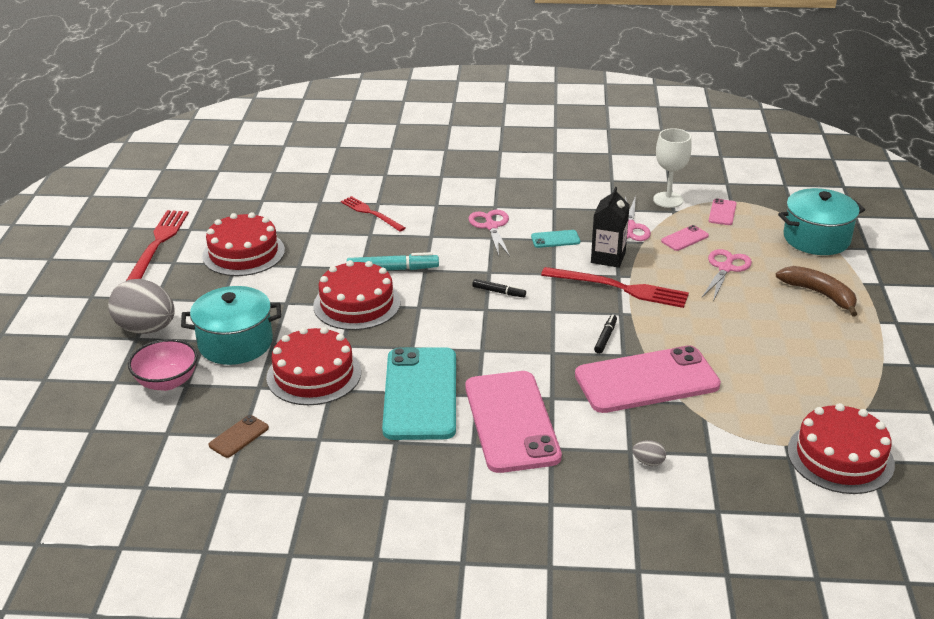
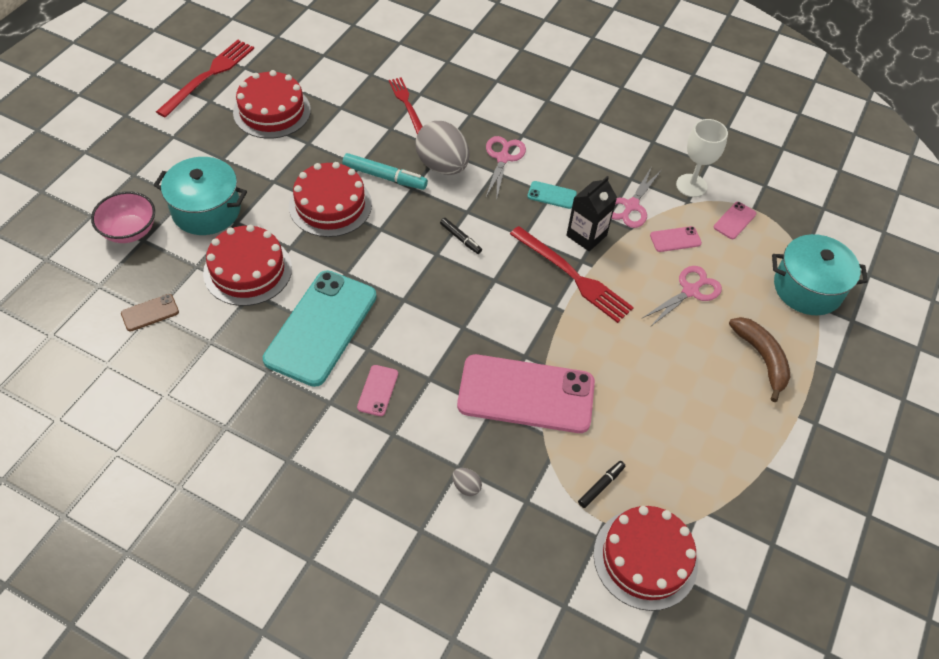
camera: 20 degrees right, 20 degrees up
(146, 329) = (146, 167): grey egg -> grey egg (442, 166)
(511, 421) = (378, 390): pink phone -> pink phone, size x0.41
(605, 337) = (521, 329): black marker -> black marker (601, 486)

